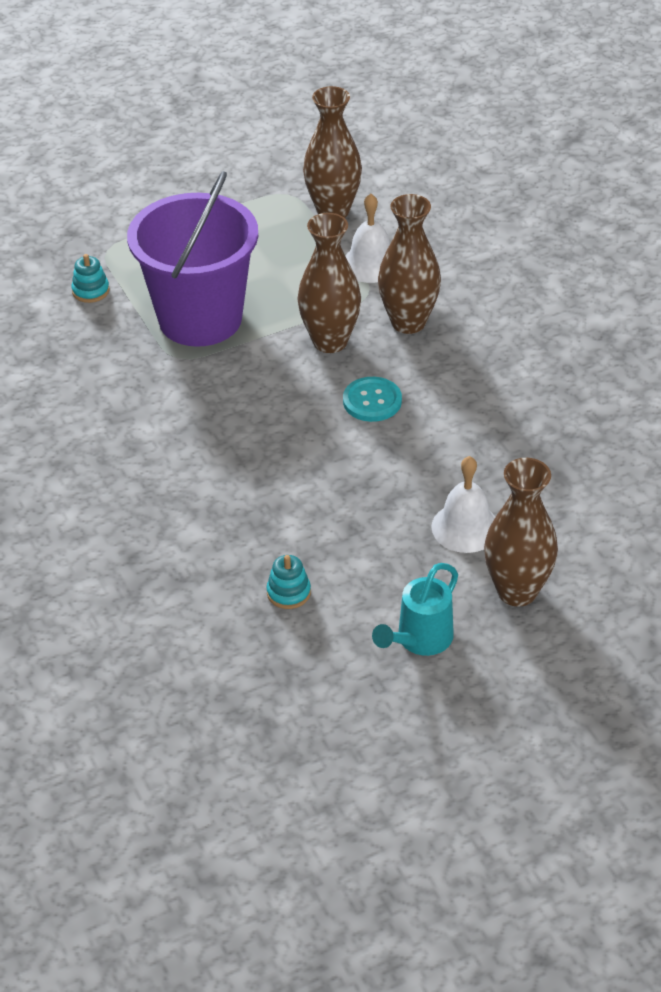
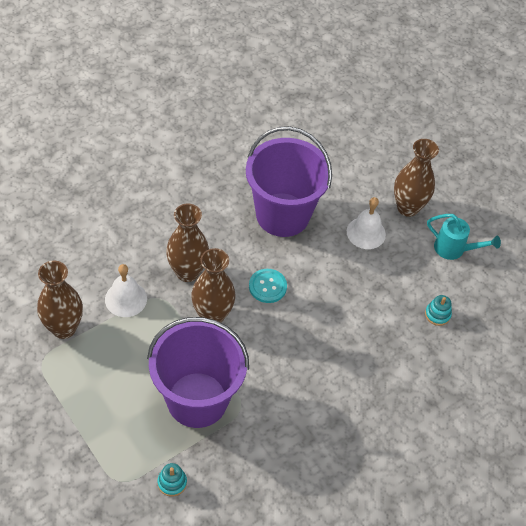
camera: 105 degrees left, 10 degrees up
(509, 431) = (282, 215): none -> purple bucket

